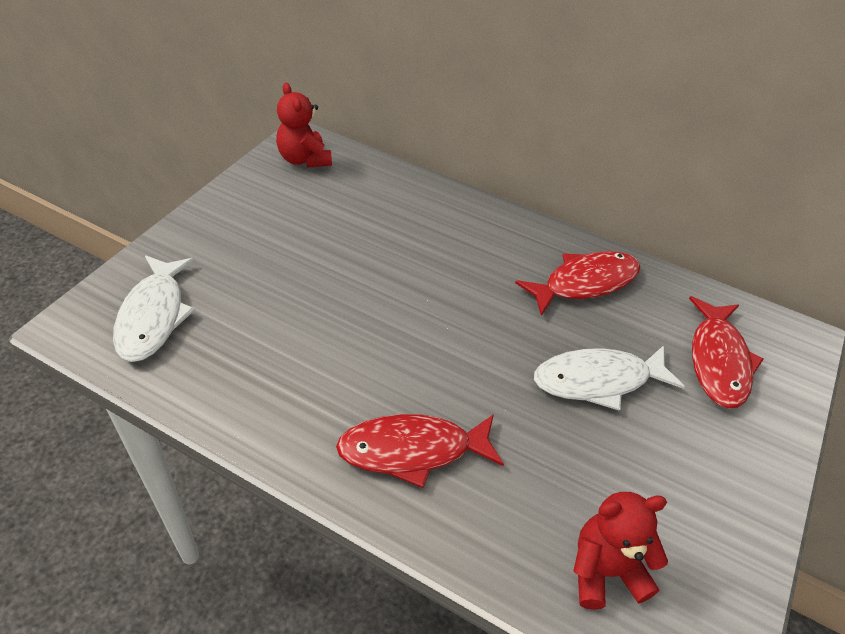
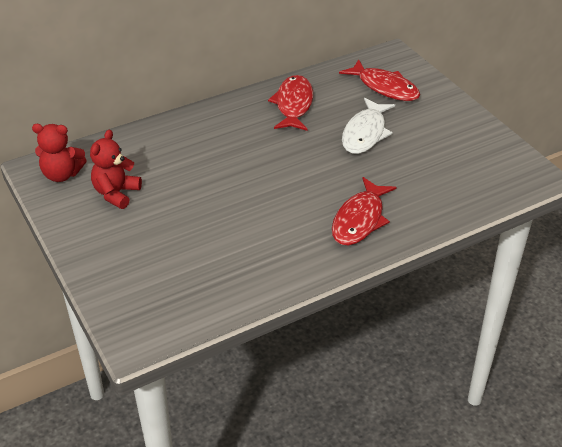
camera: 55 degrees left, 5 degrees down
(154, 316) = (162, 298): white fish -> none
(605, 571) = (473, 184): red teddy bear -> red teddy bear (116, 193)

